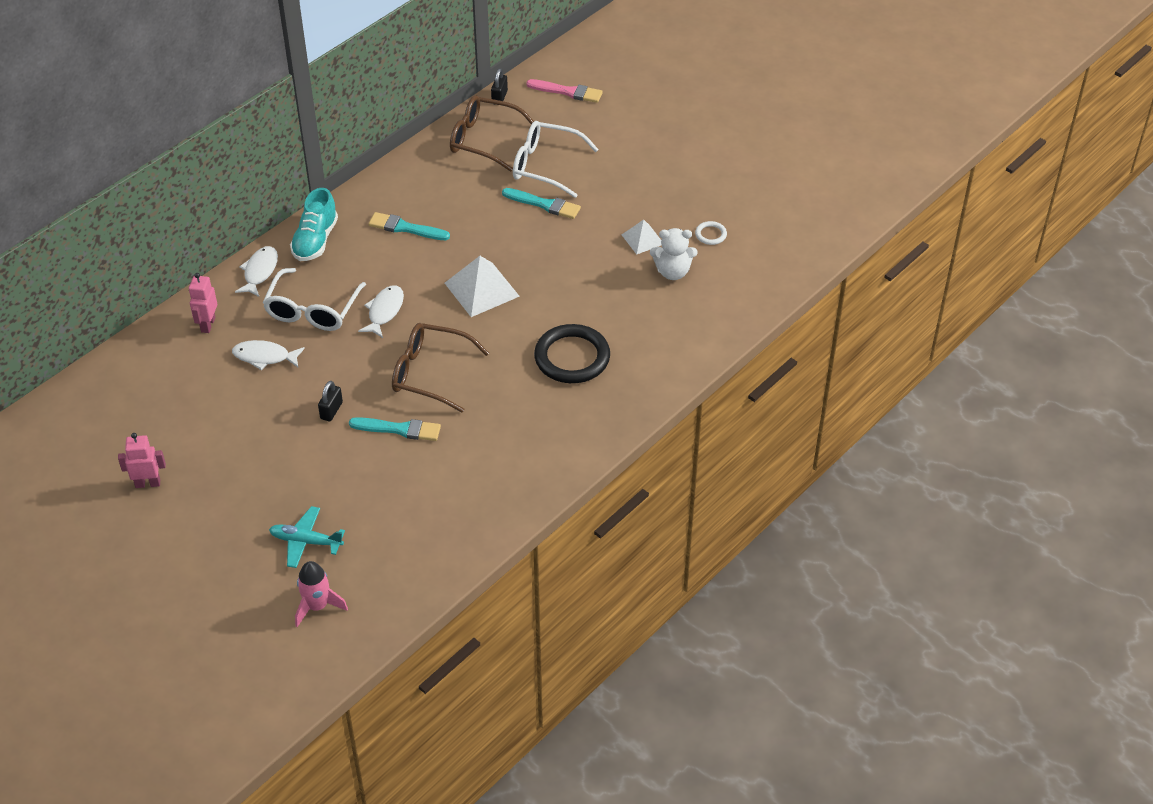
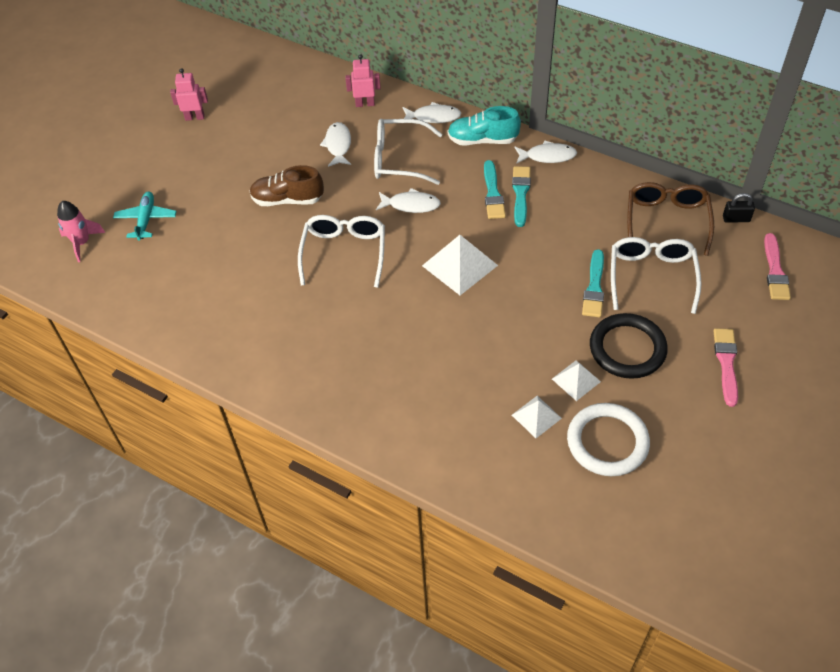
camera: 80 degrees right, 5 degrees up
(148, 483) = (195, 117): pink robot -> pink robot turned 75 degrees counterclockwise
(331, 410) = (287, 200): black padlock -> brown shoe
(362, 198) = (548, 156): none -> white fish
(399, 429) = (274, 248): turquoise brush -> turquoise brush (493, 193)
(429, 373) = (344, 253): brown glasses -> white glasses
(572, 357) = (390, 353): black ring -> black ring (627, 349)
(654, 146) = (726, 363): none -> pink brush
(673, 272) = (536, 416): white teddy bear -> white pyramid
(710, 234) = (607, 442): white ring -> white ring, size x2.25

